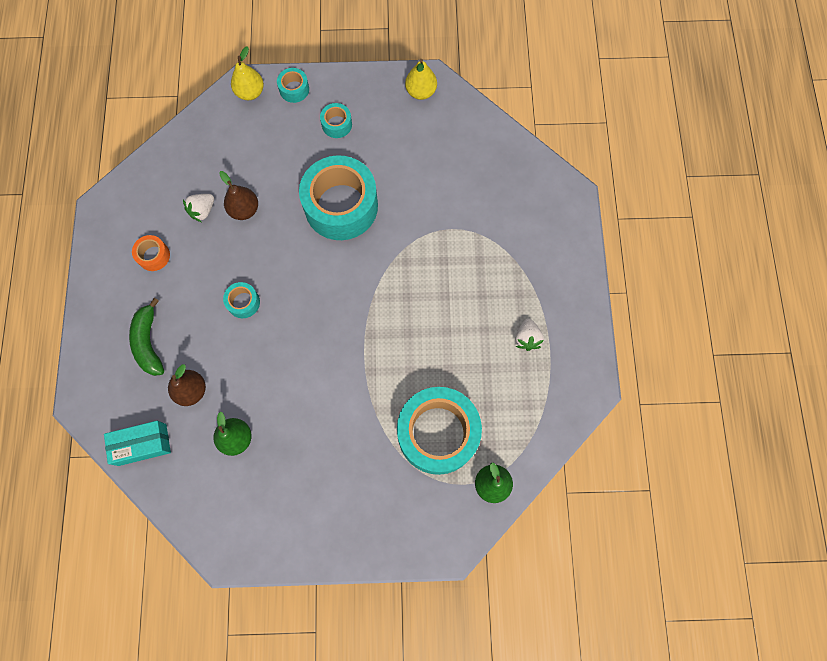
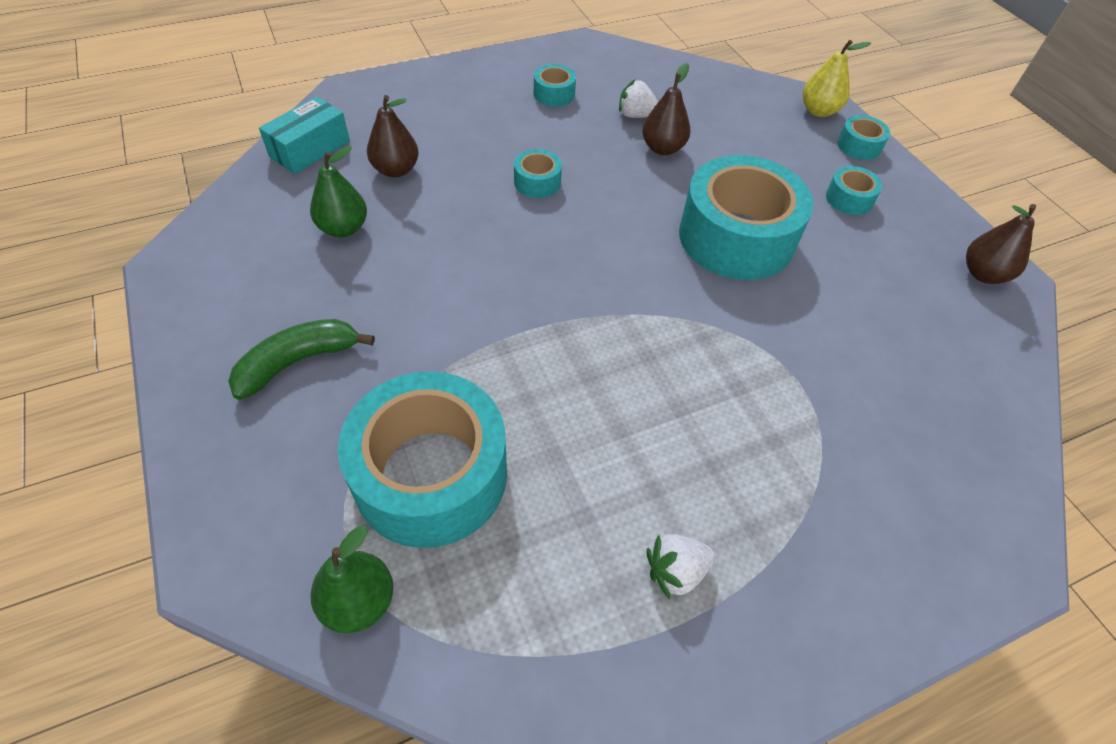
camera: 65 degrees right, 20 degrees down
(142, 444) = (310, 149): turquoise box -> turquoise box turned 75 degrees clockwise
(149, 342) = (443, 119): green banana -> green banana (298, 362)
(153, 256) = (554, 94): orange tape -> turquoise tape
(421, 92) = (983, 274): yellow pear -> brown pear

